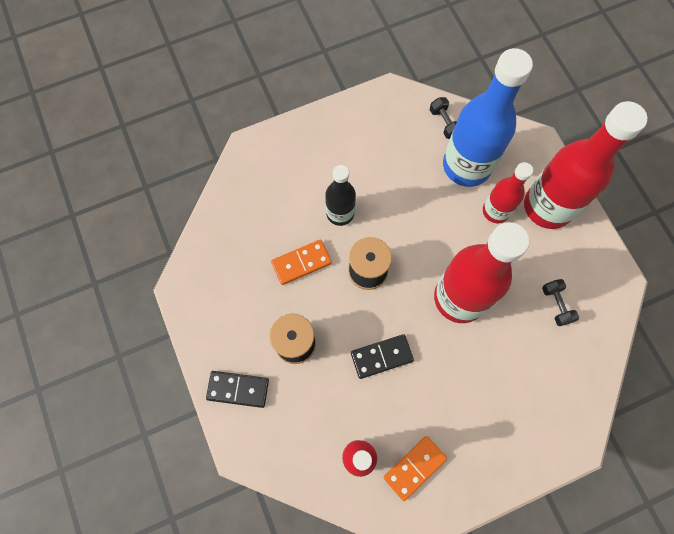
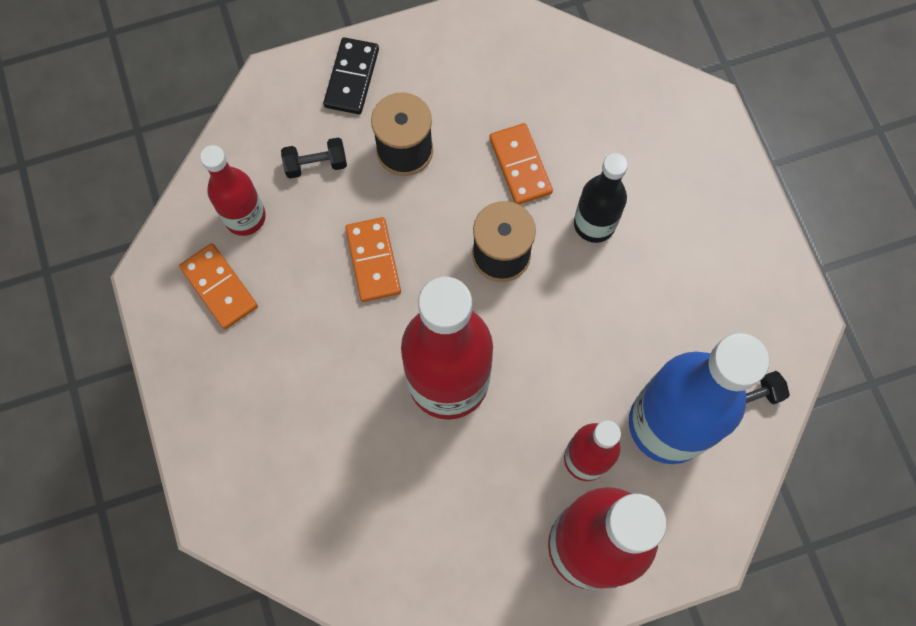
camera: 95 degrees right, 0 degrees up
(381, 356) = (373, 261): black domino -> orange domino
(556, 305) = (423, 527): black dumbbell -> black dumbbell (316, 164)

